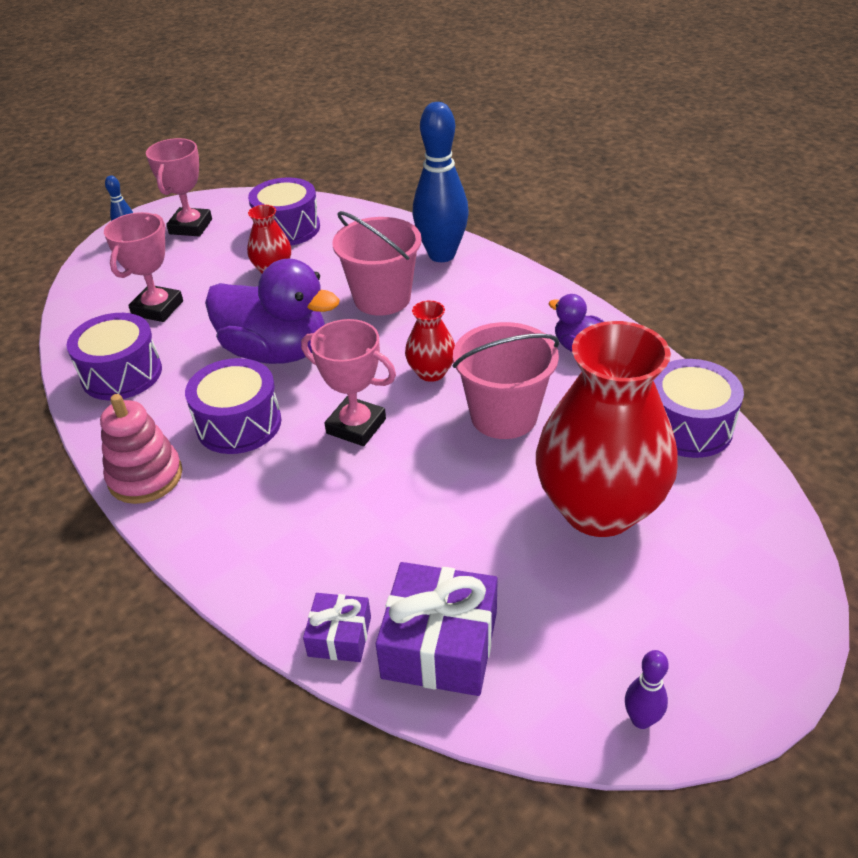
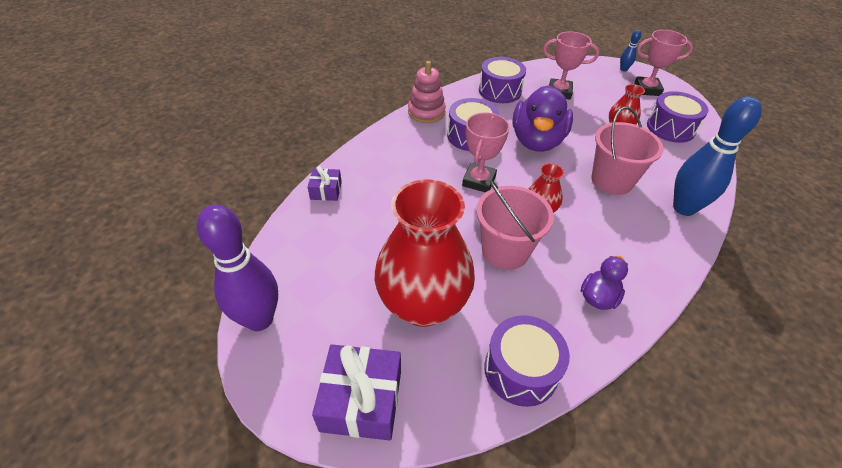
camera: 80 degrees right, 5 degrees up
(440, 644) = (318, 228): purple gift -> purple gift (361, 400)
(641, 719) = (259, 319): purple bowling pin -> purple bowling pin, size x2.27

